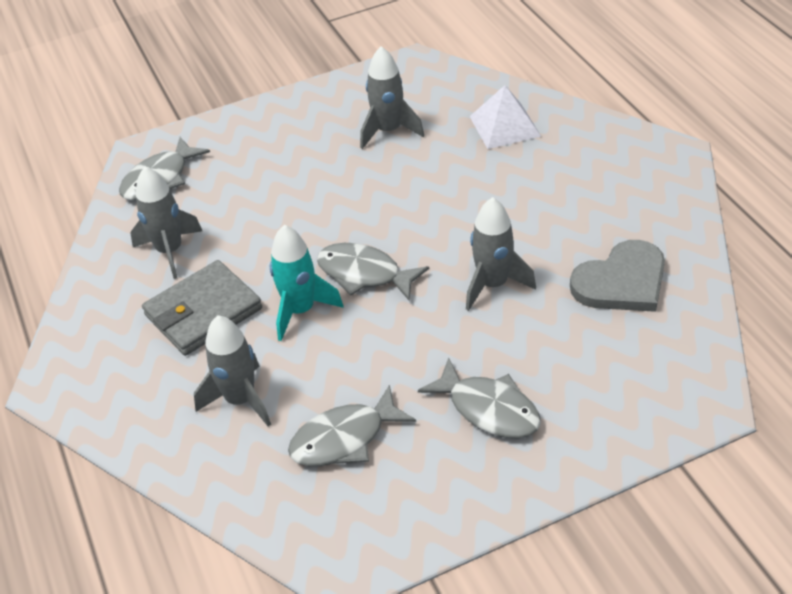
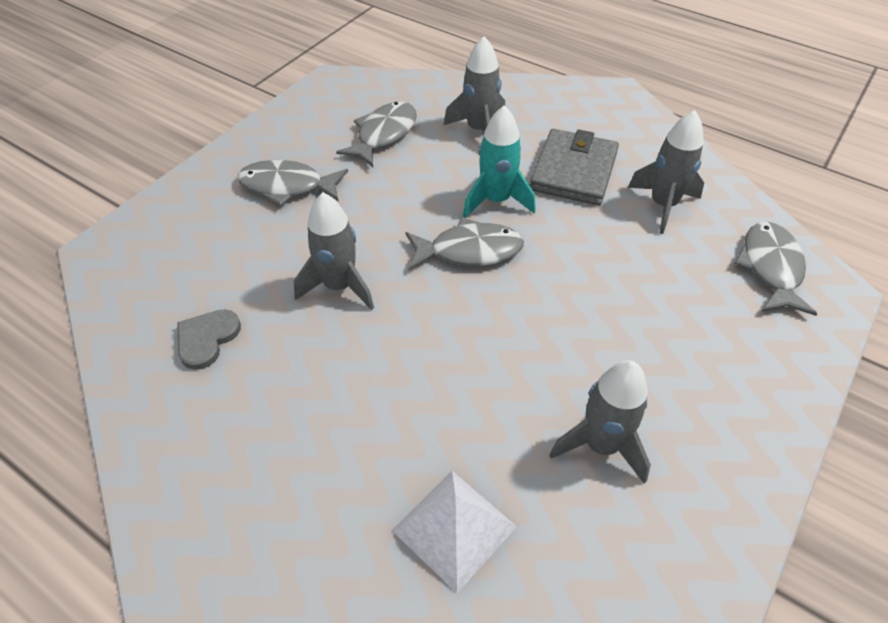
camera: 145 degrees right, 5 degrees up
(621, 282) = (207, 339): grey heart -> grey heart, size x0.61

